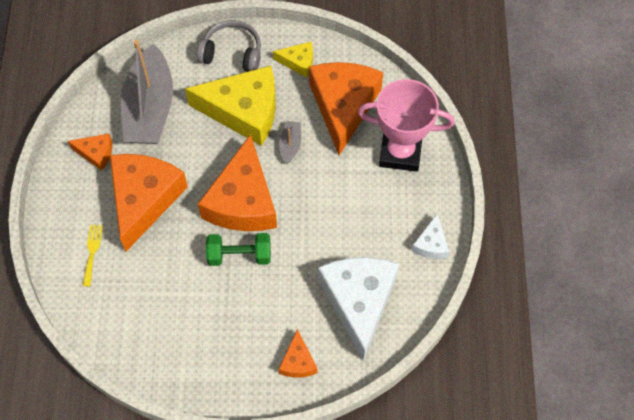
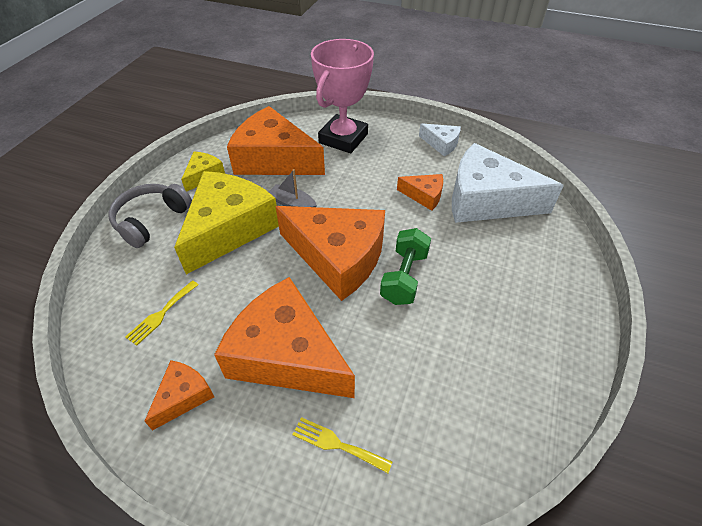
camera: 70 degrees left, 15 degrees down
(150, 108) = (161, 314): grey boat -> yellow fork
(298, 361) = (546, 261): orange cheese -> orange cheese (424, 195)

